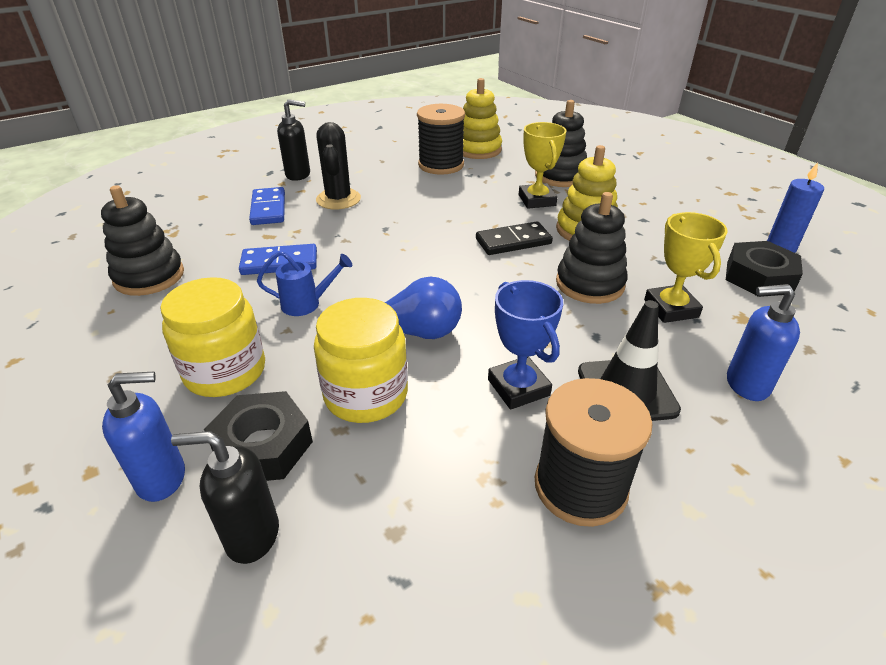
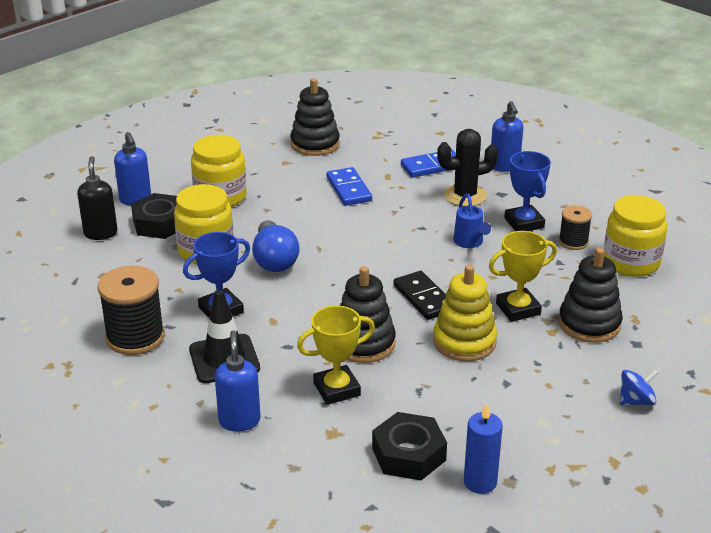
camera: 80 degrees right, 5 degrees down
(298, 175) = (504, 167): black soap dispenser -> blue soap dispenser
(307, 304) = (298, 211): blue watering can -> blue watering can (470, 242)
(402, 180) = (524, 223): none -> blue trophy
(441, 165) = (573, 242): black spool -> black spool, size x0.57
(478, 150) = (631, 262): yellow stacking toy -> yellow jar
(657, 175) = (636, 401): none -> blue spinning top

